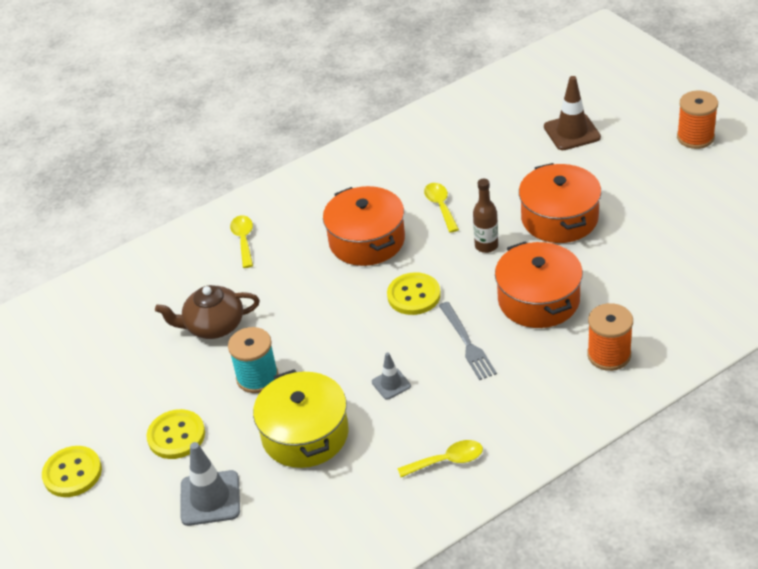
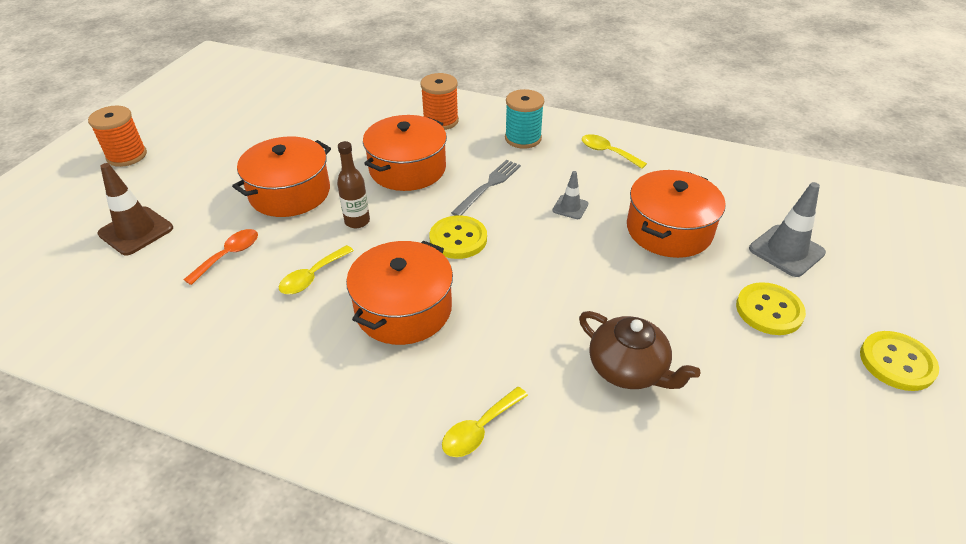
camera: 130 degrees left, 0 degrees up
(257, 377) = (650, 292): turquoise spool -> turquoise spool (523, 138)
(305, 434) = (669, 230): yellow pot -> orange pot
(501, 172) = (229, 255): none -> orange spoon

